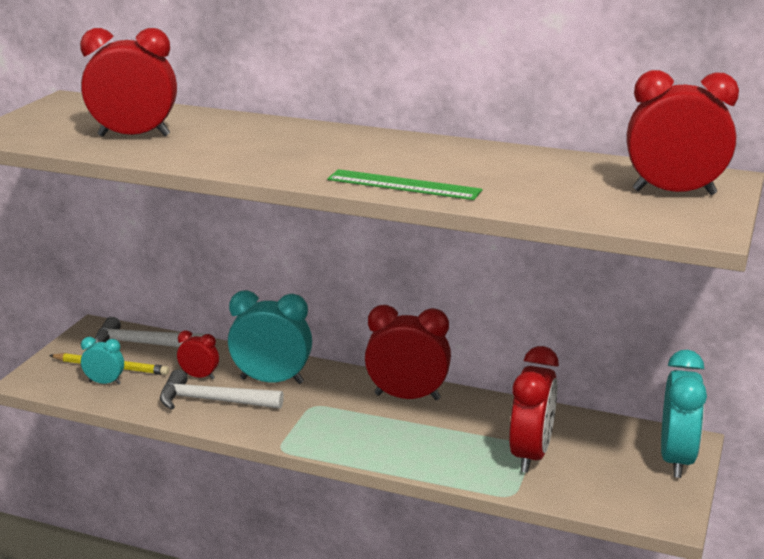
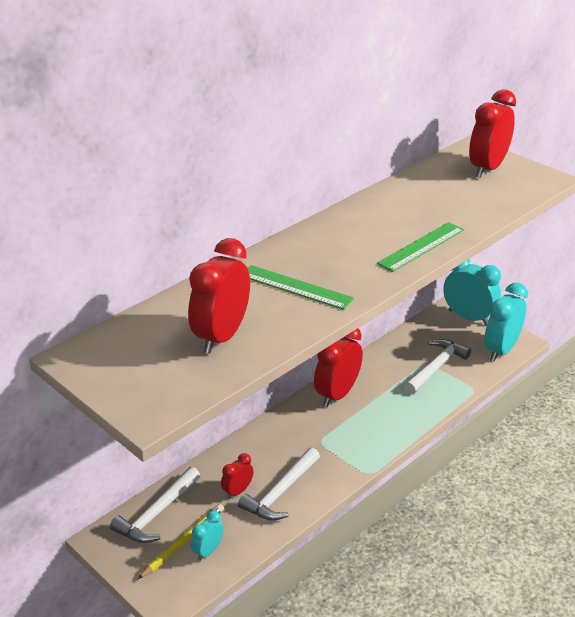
camera: 65 degrees left, 10 degrees up
(251, 147) = (296, 287): none -> green ruler
(272, 380) = (271, 453): turquoise clock -> turquoise clock (501, 350)
(531, 455) = (436, 367): red clock -> white hammer

